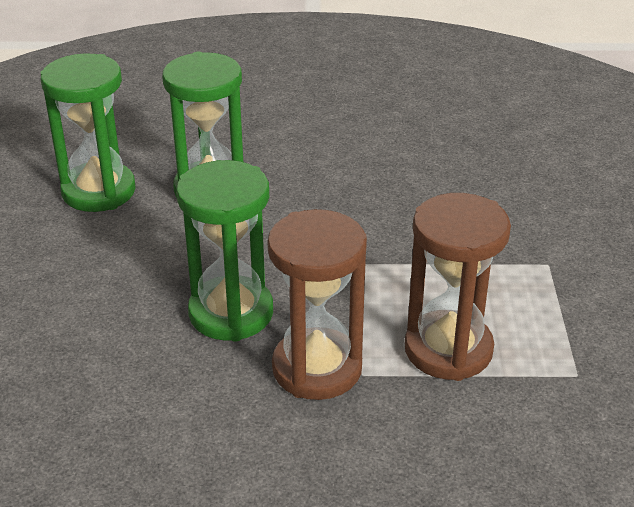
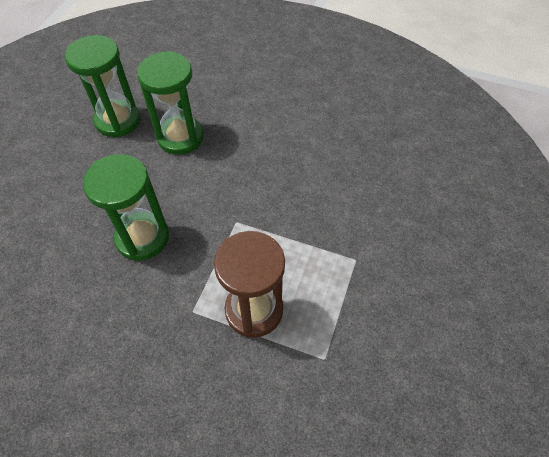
camera: 20 degrees right, 20 degrees up
(317, 368) = (168, 298): brown hourglass -> none

